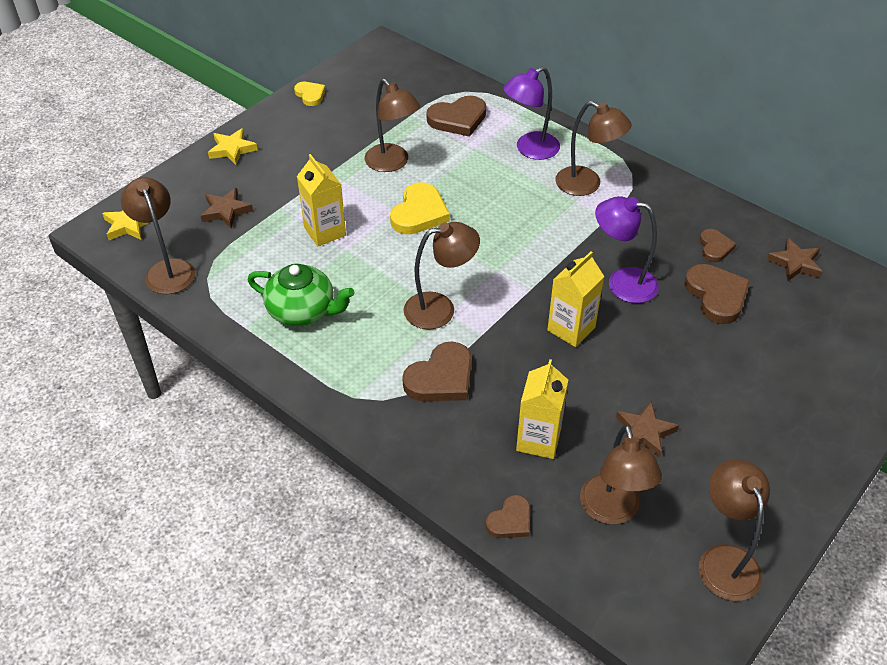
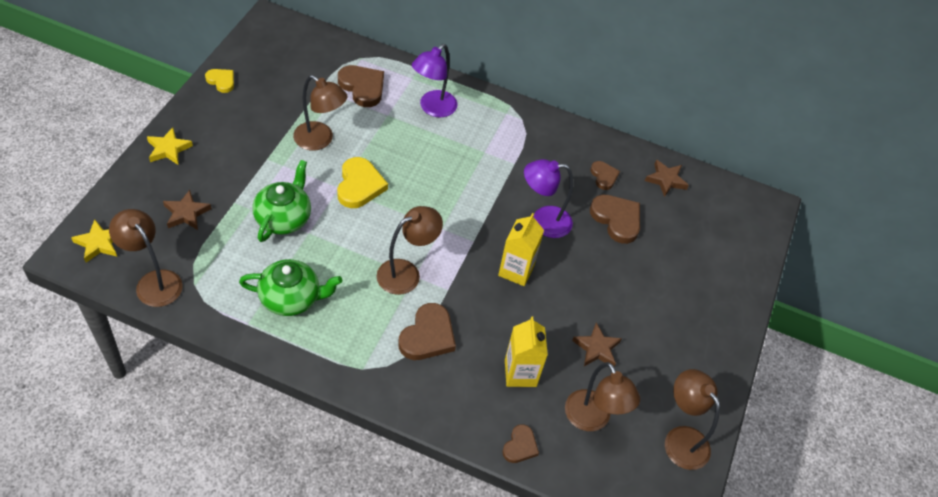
camera: 25 degrees left, 5 degrees up
(325, 231) = (283, 218): yellow carton -> green teapot
(458, 119) = (362, 87): brown heart -> brown heart turned 90 degrees counterclockwise
(587, 185) = (489, 135): brown lamp -> none

